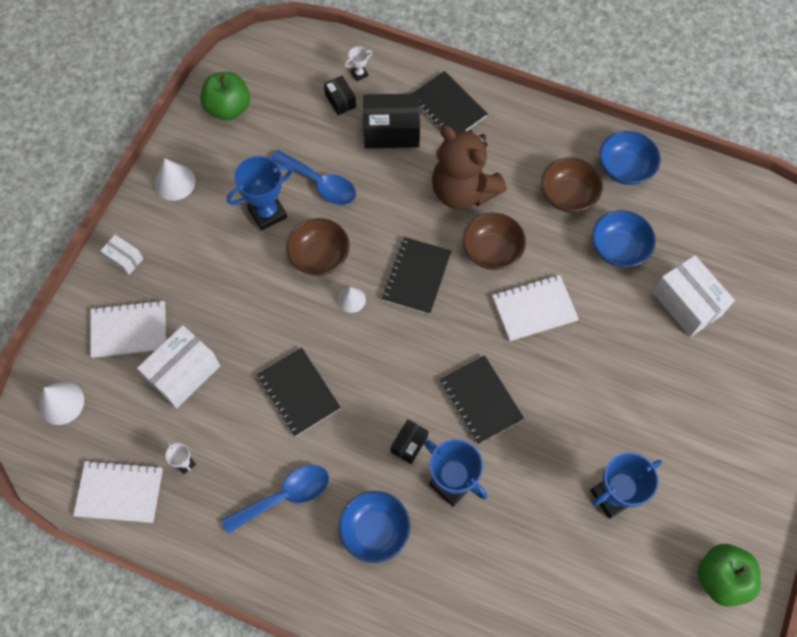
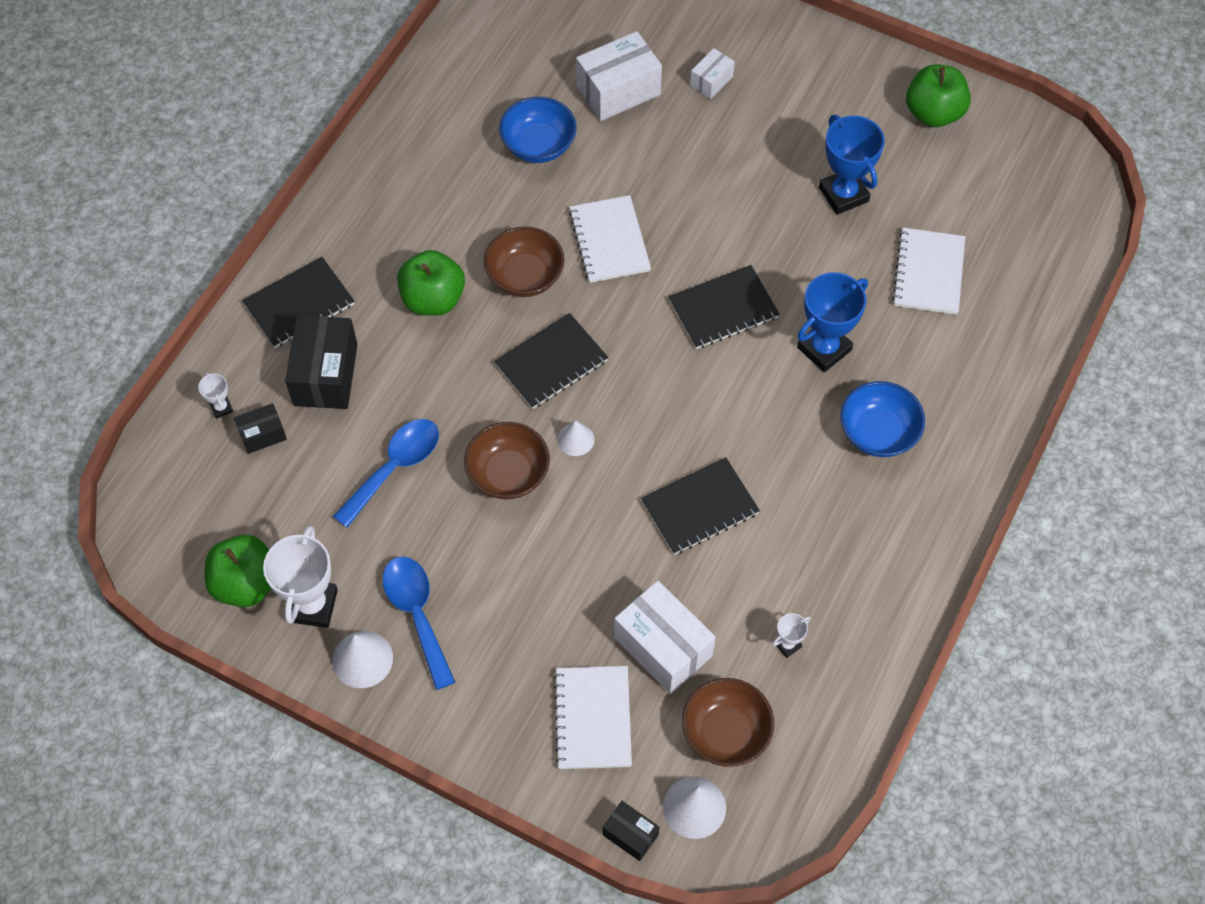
camera: 85 degrees left, 5 degrees down
(119, 492) = (823, 726): white notebook -> white notebook (928, 273)
(124, 259) = (480, 727): white box -> white box (711, 81)
(213, 148) = (312, 605): none -> white trophy
(267, 213) = (432, 536): blue trophy -> none
(285, 496) = (834, 528): blue spoon -> blue spoon (417, 614)
(409, 444) = (774, 389): black box -> black box (630, 834)
(416, 276) = (551, 362): black notebook -> black notebook turned 60 degrees counterclockwise
(463, 191) = (433, 299): brown teddy bear -> green apple
(568, 195) = (457, 186): brown bowl -> brown bowl (726, 732)
(624, 168) = (428, 123): blue bowl -> none

